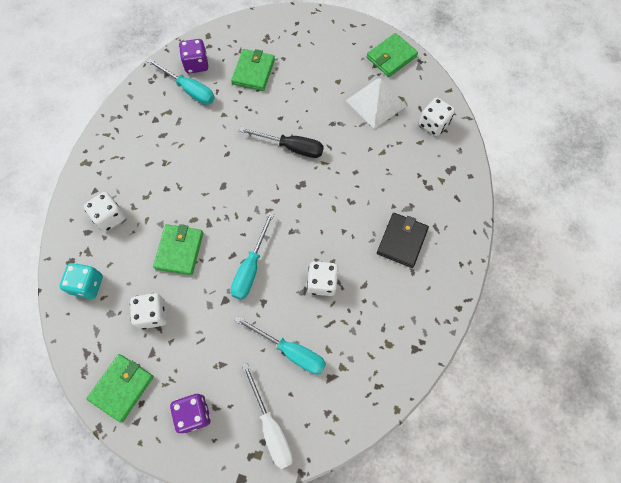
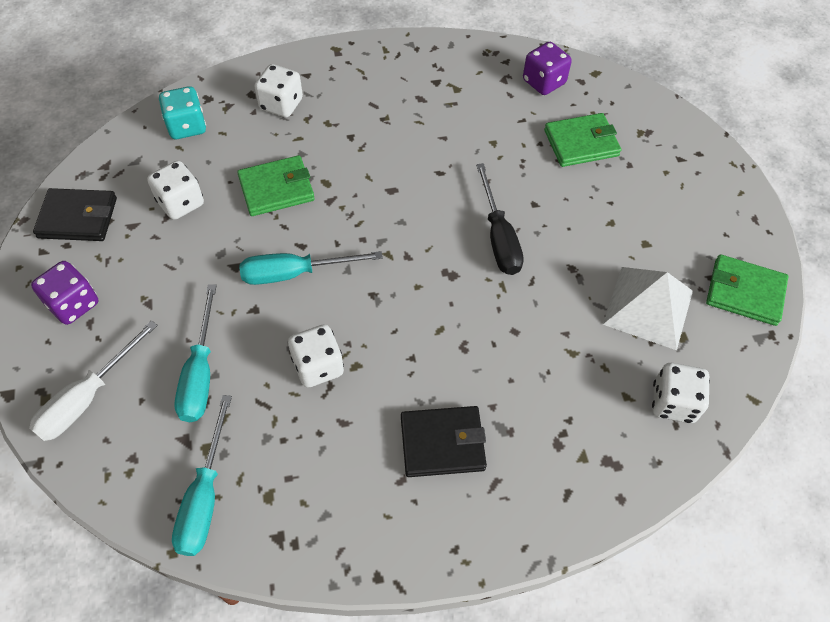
camera: 60 degrees right, 10 degrees down
(122, 387) = (78, 218): green wallet -> black wallet
(189, 90) = (502, 93): turquoise screwdriver -> turquoise screwdriver (205, 496)

